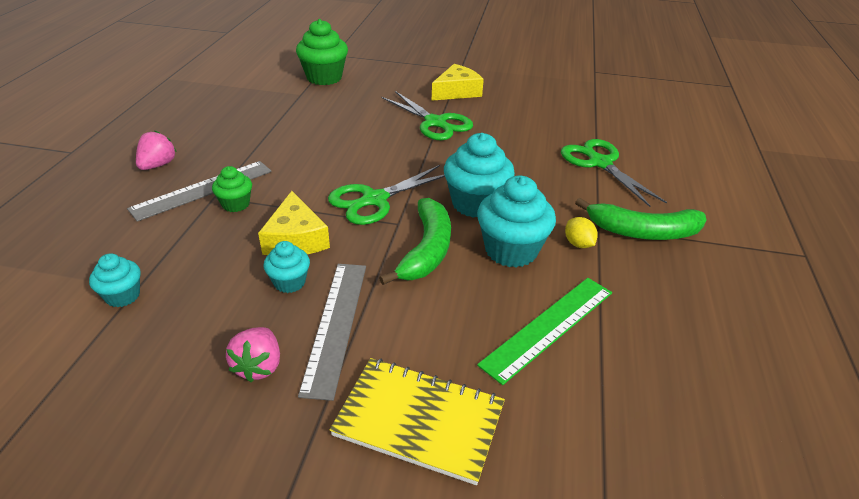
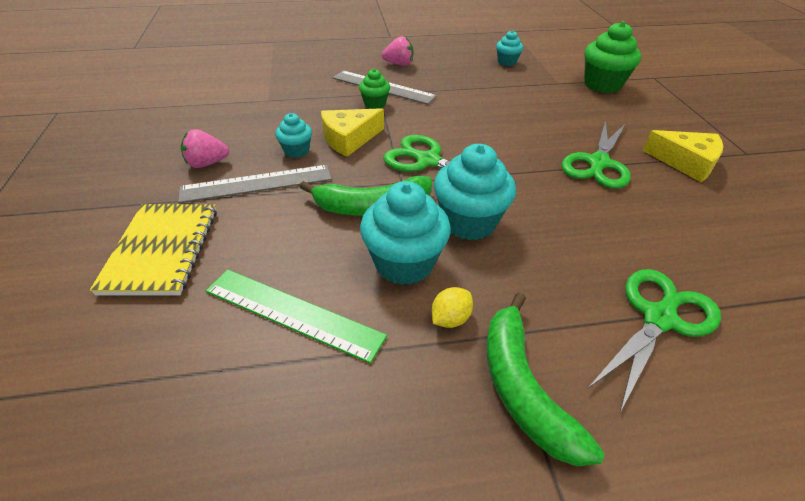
camera: 70 degrees right, 5 degrees up
(123, 296) = (258, 98): turquoise cupcake -> turquoise cupcake (507, 62)

